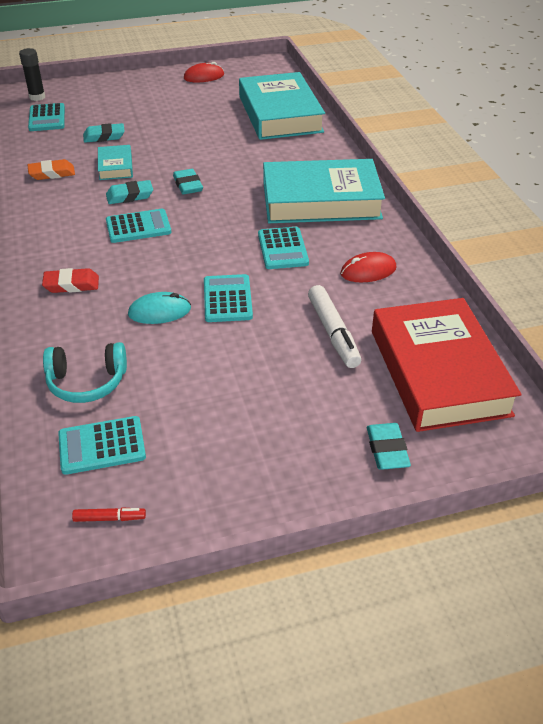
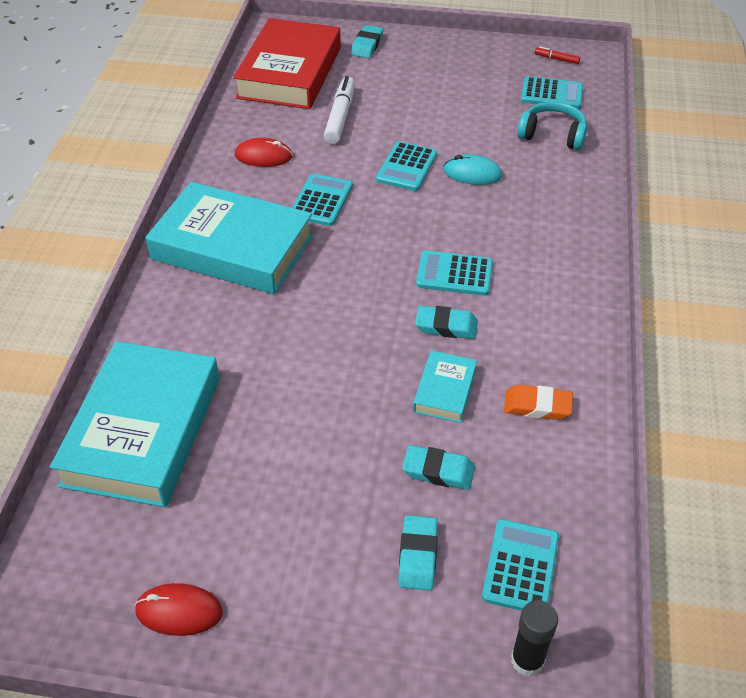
camera: 155 degrees left, 5 degrees up
(71, 285) = (546, 223): red eraser -> none
(188, 185) = (366, 321): turquoise eraser -> turquoise eraser (417, 556)

